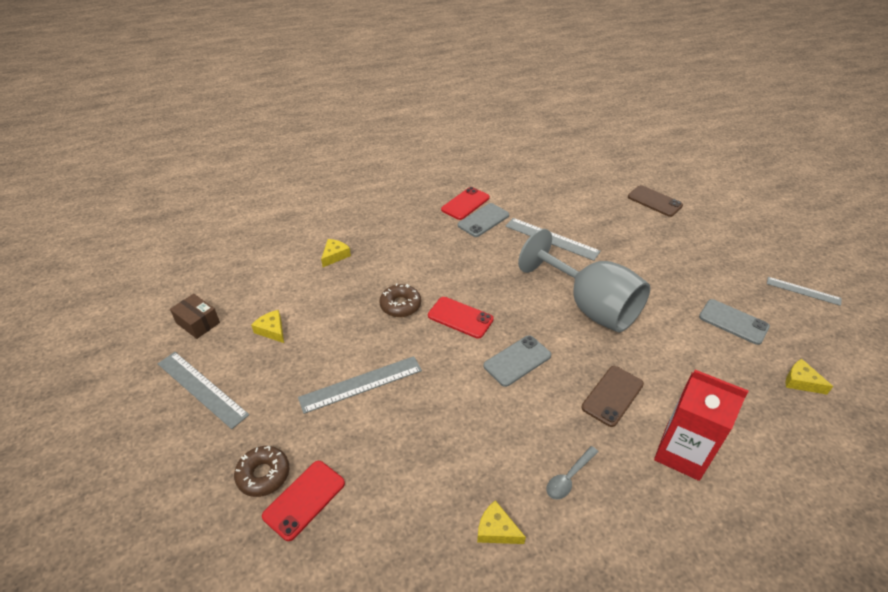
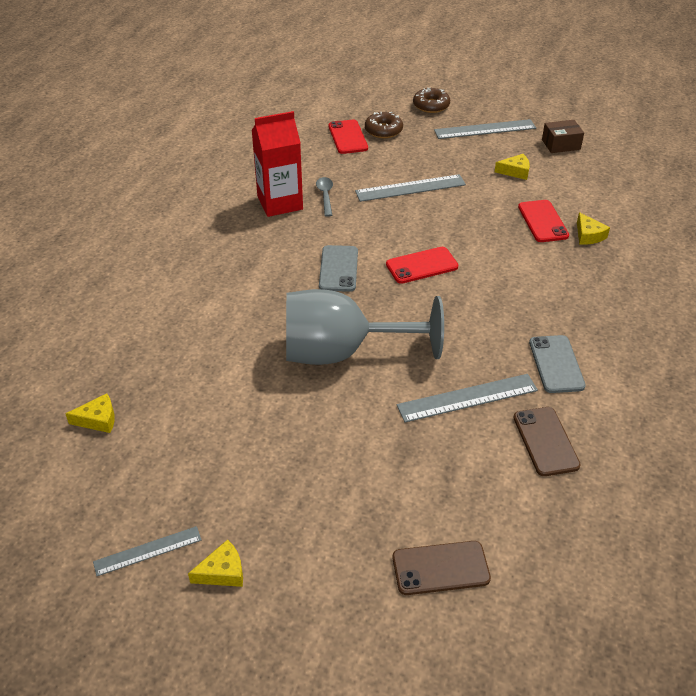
camera: 130 degrees right, 0 degrees up
(361, 384) = (410, 188): grey ruler -> grey ruler turned 60 degrees clockwise
(400, 305) = (475, 242): brown donut -> brown donut (431, 105)
(465, 203) = (605, 369): red phone -> red phone (543, 221)
(496, 530) = (236, 189): yellow cheese -> yellow cheese (223, 572)
(569, 477) = (223, 233): grey spoon -> grey spoon (325, 196)
(612, 396) = (244, 295): brown phone -> brown phone (545, 441)
(682, 453) = (162, 294): red carton -> red carton (280, 203)
(733, 322) = (199, 440): grey phone -> none

